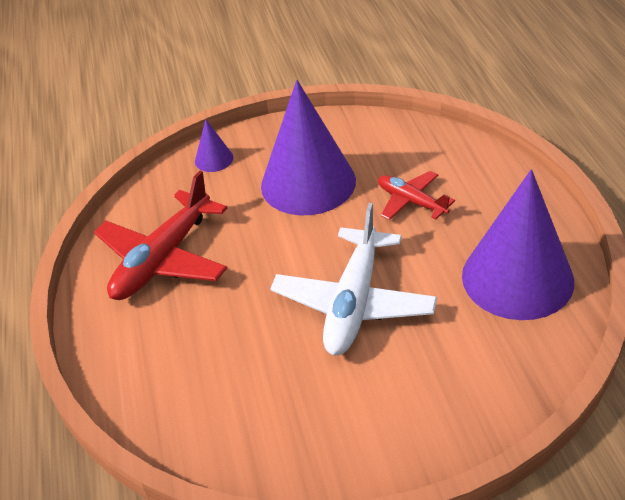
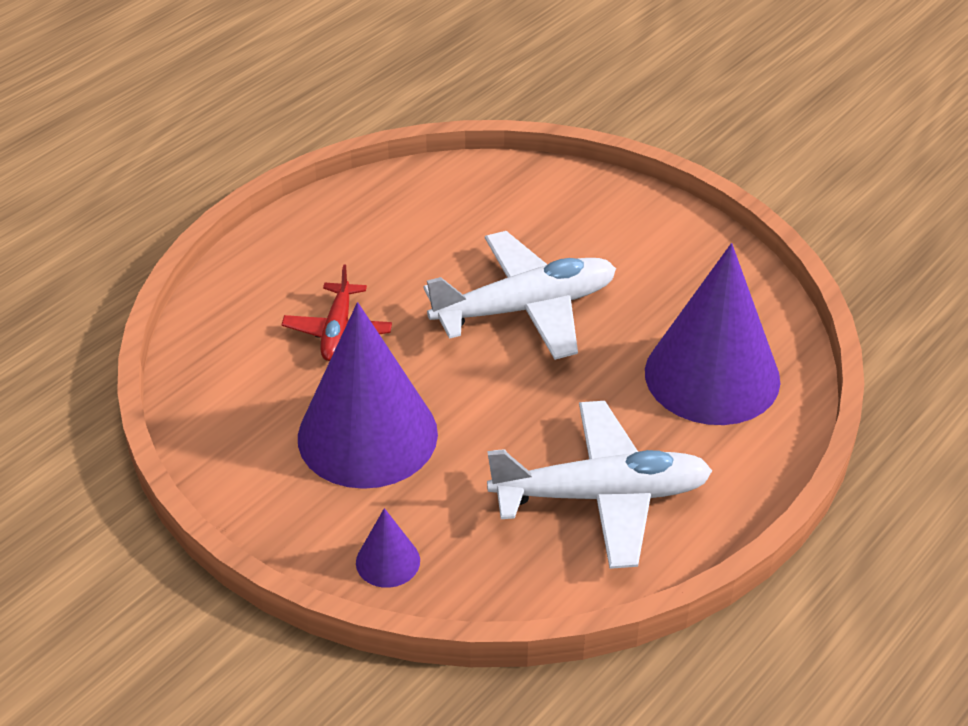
camera: 130 degrees left, 0 degrees up
(163, 259) = (601, 496): red plane -> white plane
(517, 278) = (399, 217): purple cone -> purple cone (712, 375)

